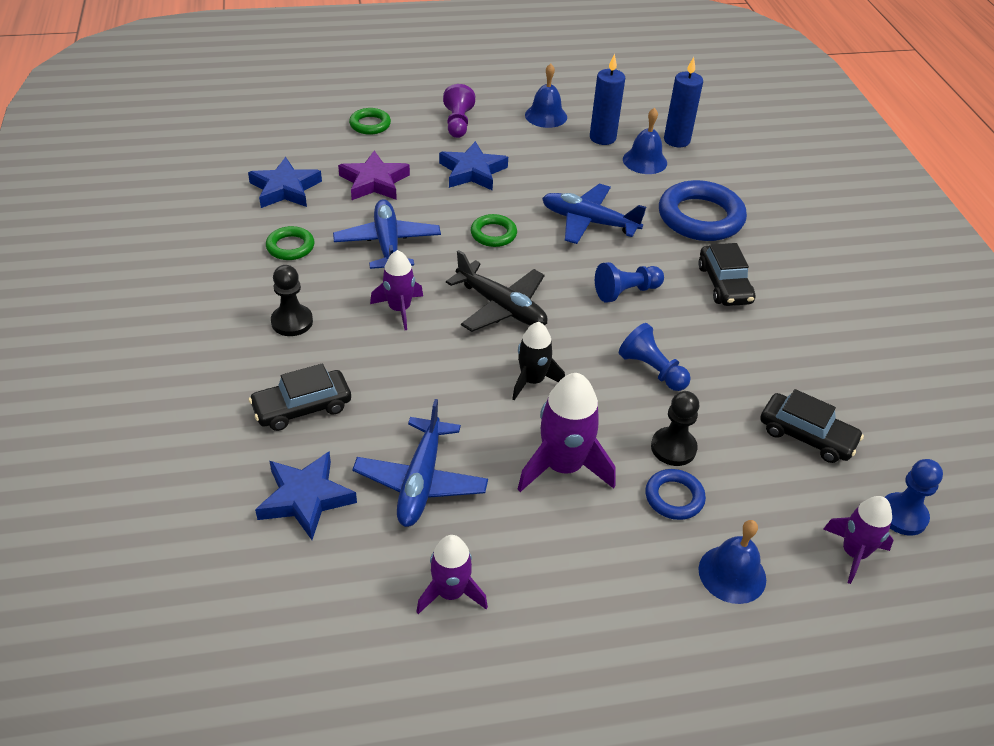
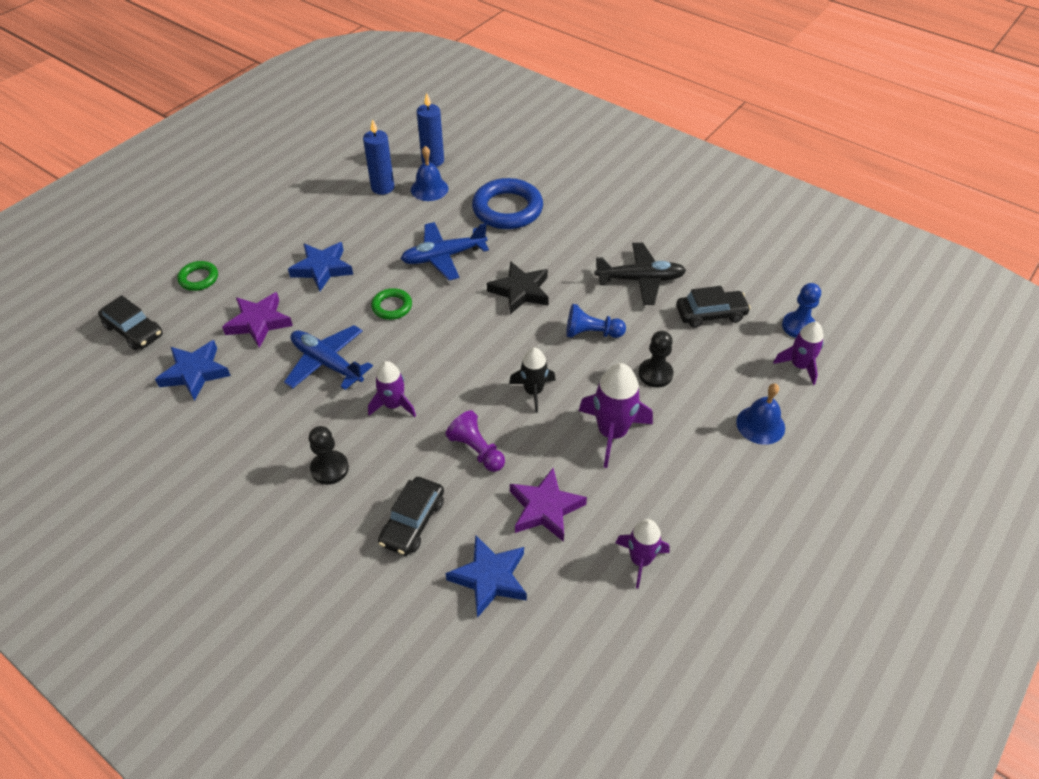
camera: 40 degrees left, 5 degrees up
(290, 247) = (257, 415): green ring -> none
(421, 481) = (545, 508): blue plane -> purple star
(458, 123) = (266, 237): purple pawn -> purple pawn (477, 450)
(501, 307) = (457, 355): black plane -> black plane (640, 279)
(546, 116) = (324, 193): blue bell -> none
(626, 292) = (520, 291): blue pawn -> black star
(674, 497) = (687, 404): blue ring -> none
(724, 284) = (570, 247): black car -> black car (134, 330)

